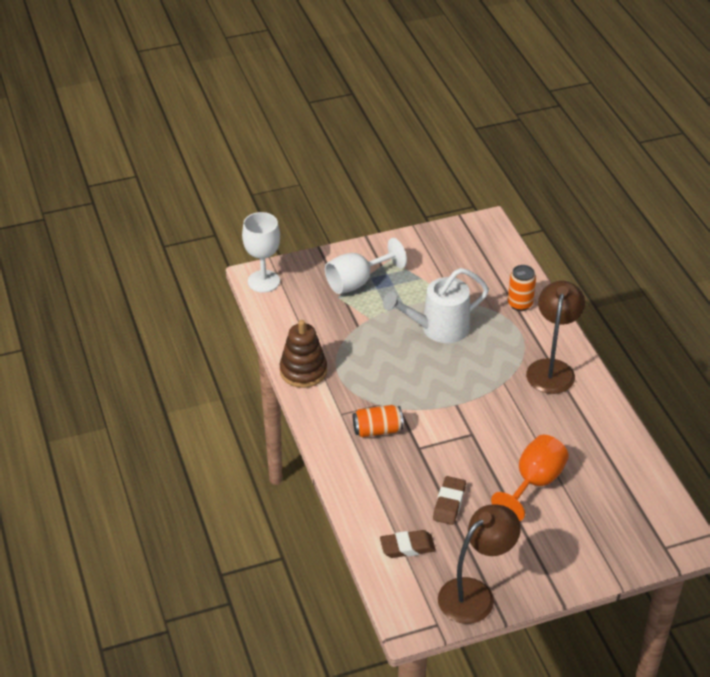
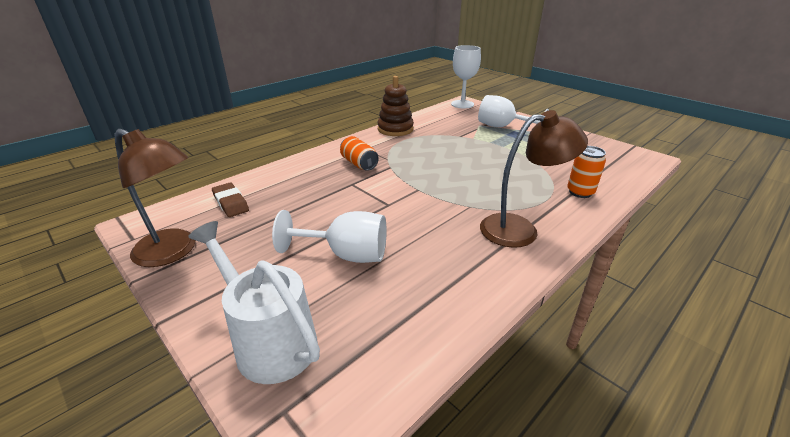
camera: 65 degrees right, 10 degrees down
(438, 329) = (496, 163): white watering can -> white watering can (269, 340)
(449, 503) = (292, 211): brown eraser -> none
(534, 483) = (346, 254): orange goblet -> white goblet

